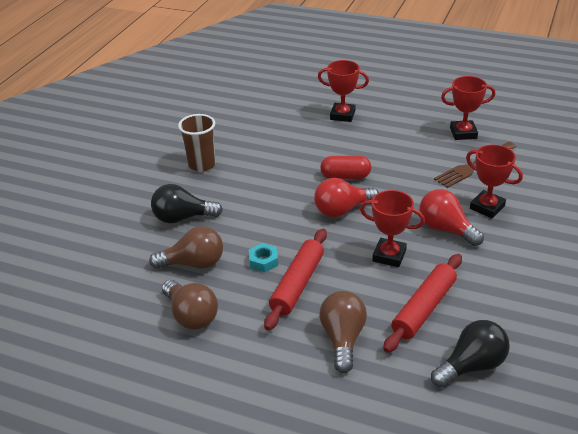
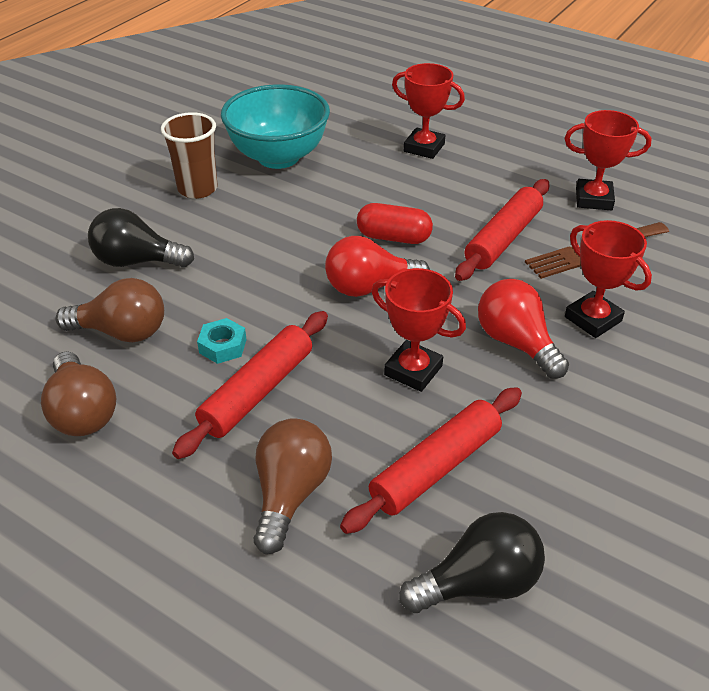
camera: 10 degrees right, 5 degrees up
(247, 135) = (278, 157): none -> turquoise bowl
(415, 167) = (503, 239): none -> red rolling pin

